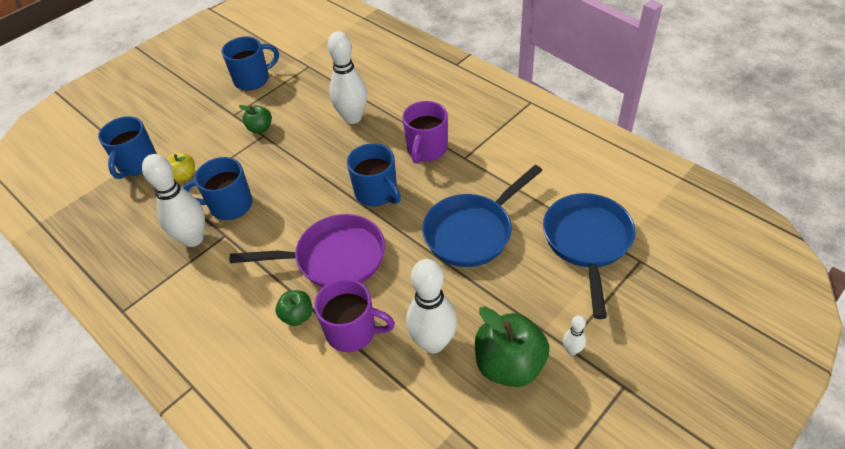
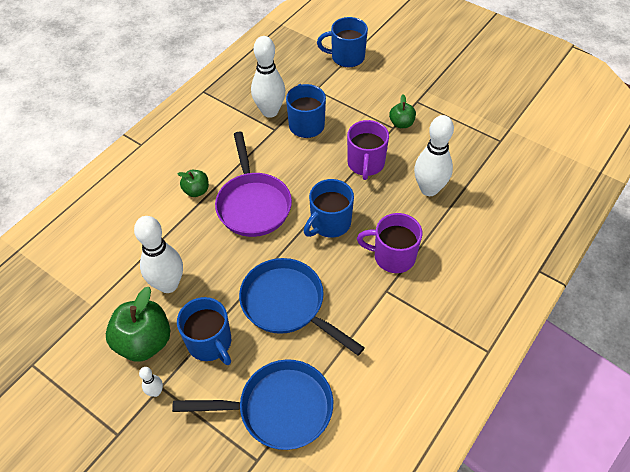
camera: 80 degrees right, 5 degrees up
(184, 176) = (336, 88): yellow apple -> none
(253, 79) = (469, 103): blue mug -> blue mug (210, 343)
(352, 331) = (181, 228): purple mug -> purple mug (366, 164)

